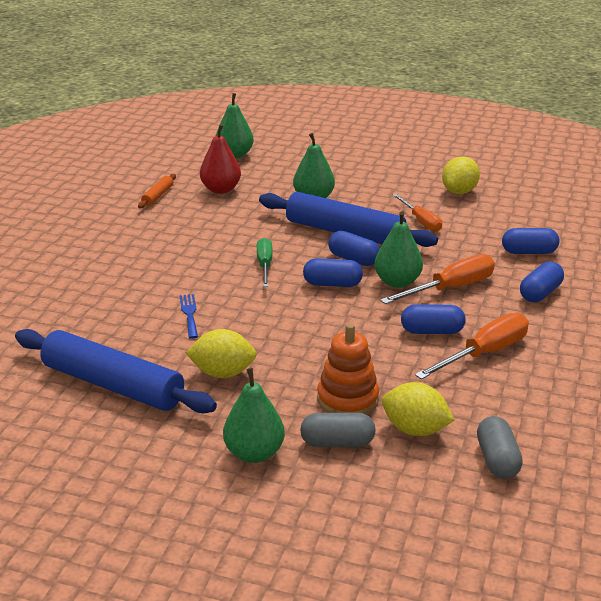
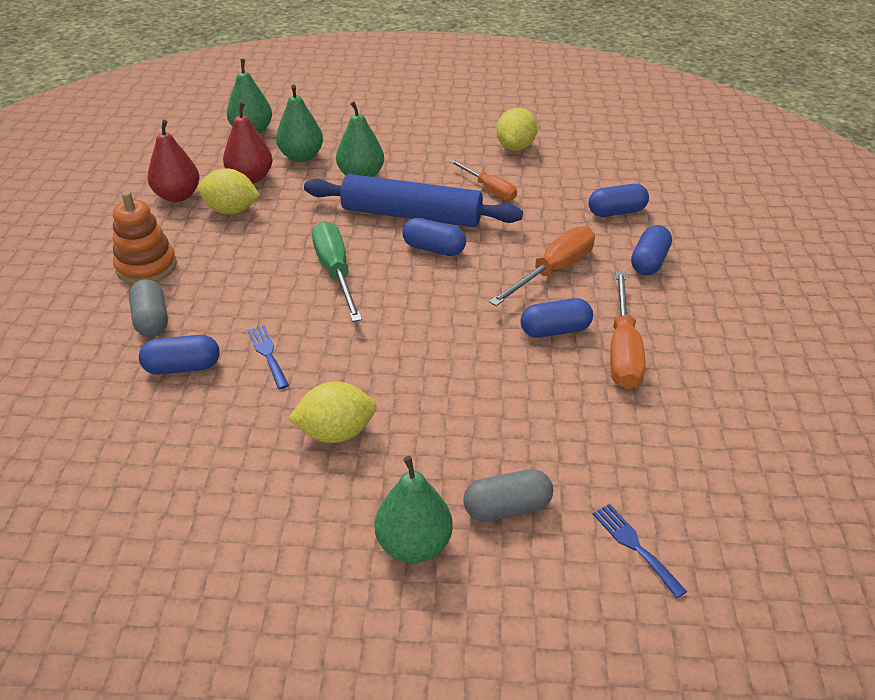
camera: 15 degrees left, 10 degrees up
(113, 385) = (203, 476): blue rolling pin -> none
(157, 196) = (178, 196): orange rolling pin -> red pear
(265, 265) = (335, 272): green screwdriver -> green screwdriver, size x1.51
(332, 284) = (422, 285): blue capsule -> blue capsule (183, 367)
(347, 399) = (496, 442): orange stacking toy -> orange stacking toy (146, 267)
(397, 282) = (493, 271): green pear -> green pear (301, 157)
(415, 429) = (588, 470): yellow lemon -> yellow lemon (231, 210)
(430, 485) = (635, 546): none -> blue fork
(484, 353) = (622, 350): orange screwdriver -> orange screwdriver turned 150 degrees clockwise
(497, 460) = (694, 494): grey capsule -> grey capsule (152, 320)

